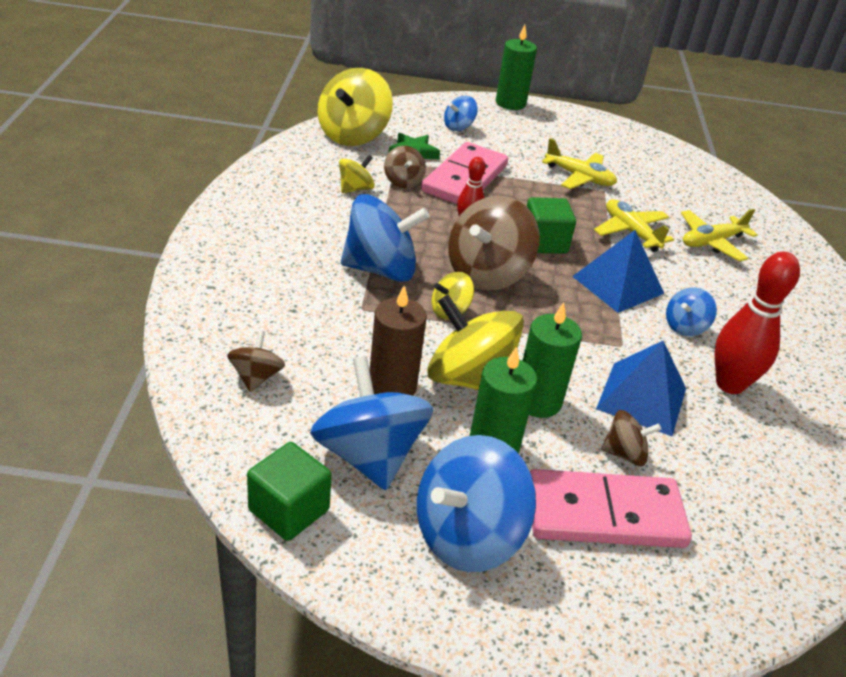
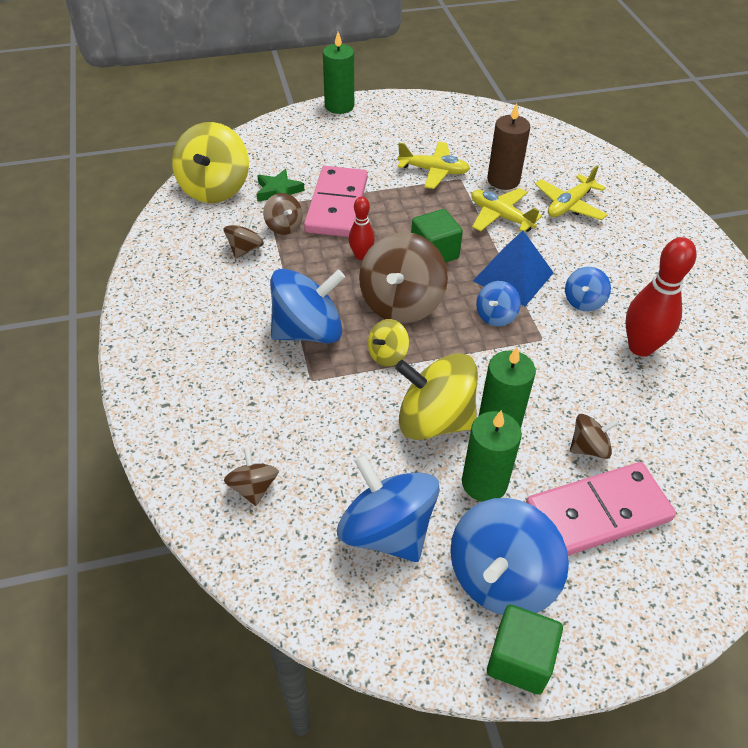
camera: 15 degrees left, 10 degrees up
(289, 510) = (346, 613): green cube -> green cube (519, 660)
(355, 189) = (245, 249): yellow spinning top -> brown spinning top
(392, 386) = (374, 452): brown candle -> brown candle (503, 180)
(458, 127) = (305, 148): blue spinning top -> blue spinning top (496, 316)
(641, 398) = (579, 387): blue pyramid -> none

